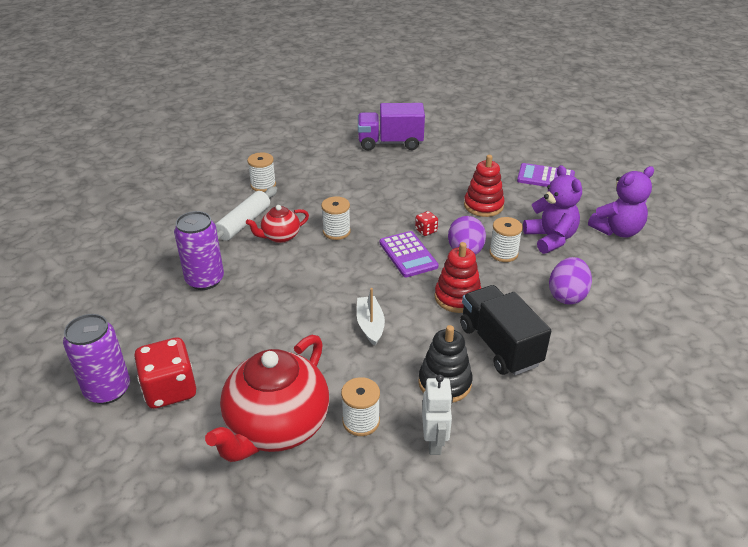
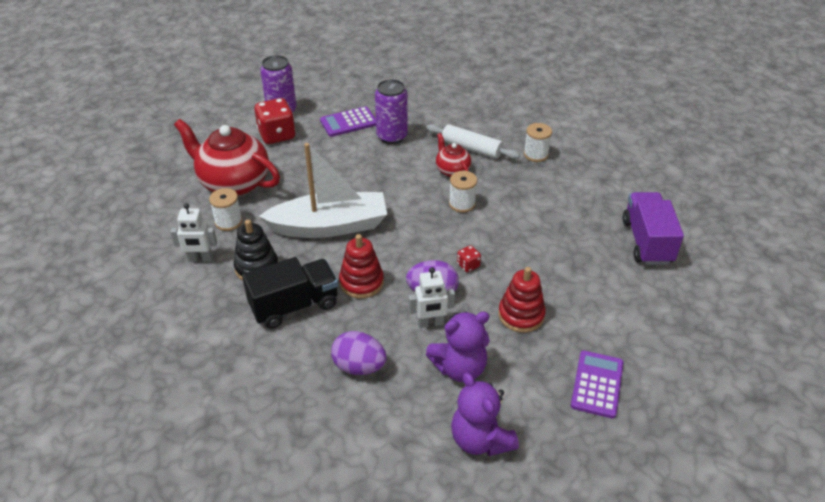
camera: 90 degrees right, 5 degrees up
(370, 325) = (329, 226): white boat -> white boat, size x2.23
(408, 255) = (427, 251): purple calculator -> purple calculator (348, 122)
(503, 253) = (430, 323): white spool -> white robot

